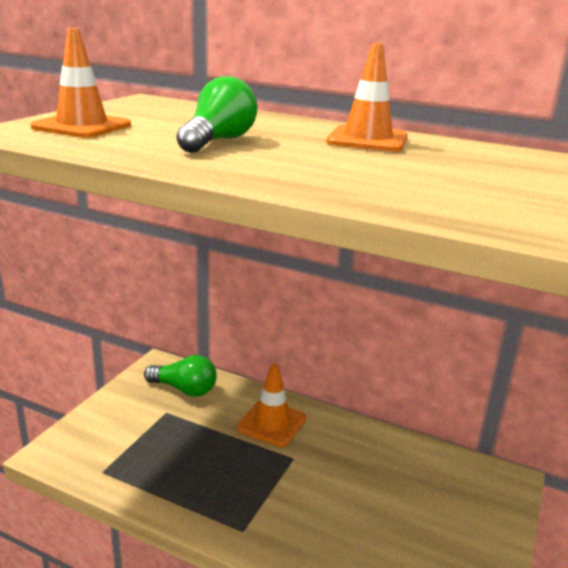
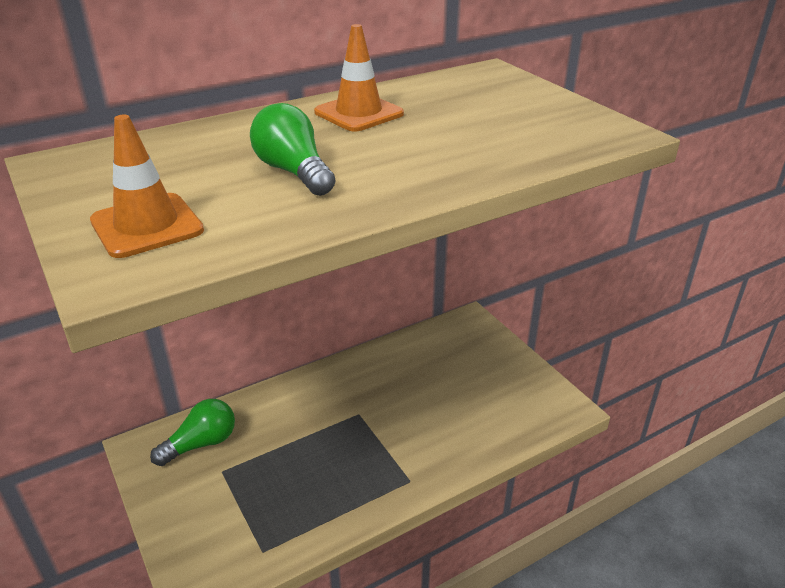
camera: 55 degrees left, 10 degrees up
(271, 423) = (306, 406): orange traffic cone -> none

